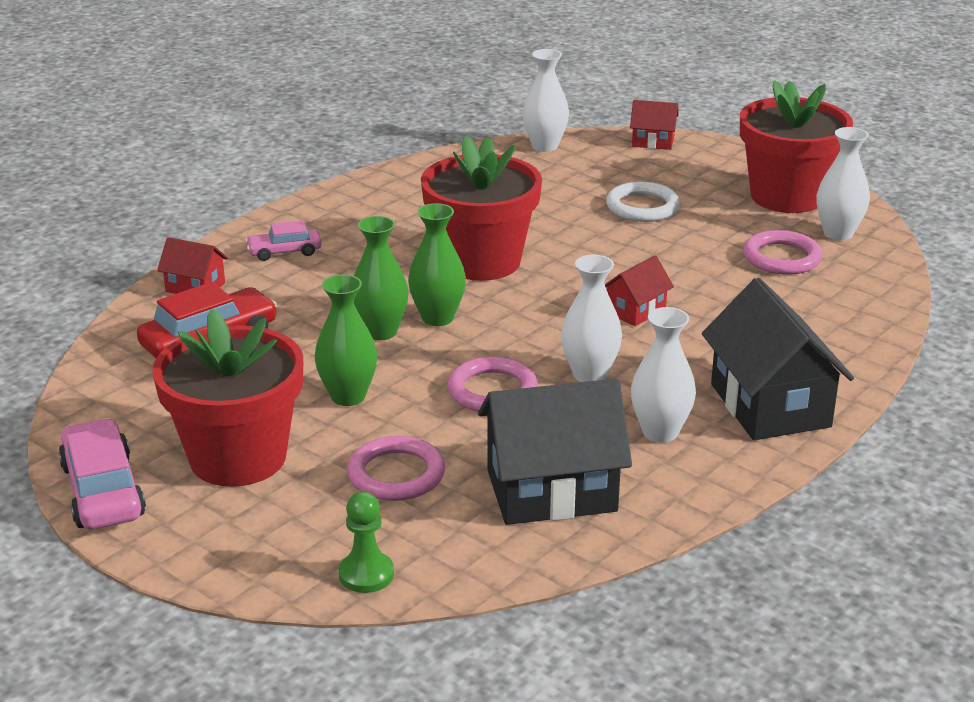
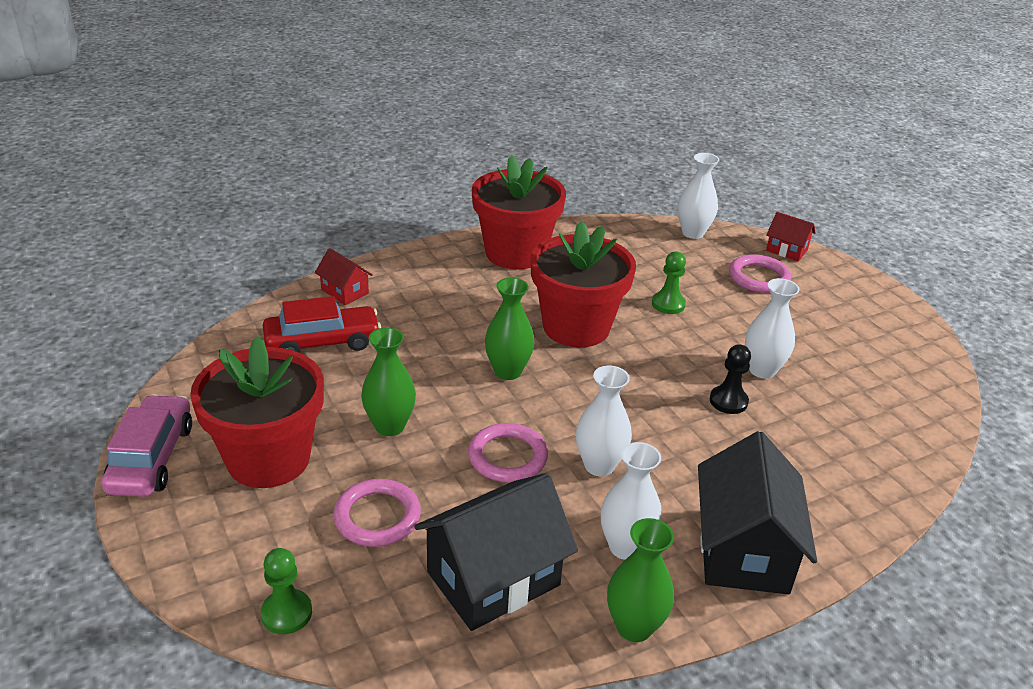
camera: 20 degrees right, 5 degrees up
(284, 252) = (430, 278): pink car -> none
(380, 332) = (455, 371): green vase -> green vase (634, 627)
(551, 491) = (493, 578): black house -> black house turned 45 degrees counterclockwise
(563, 218) = (668, 304): none -> green pawn
(635, 311) = (677, 412): red house -> none
(642, 207) = (742, 310): white ring -> none
(680, 289) = (728, 401): none -> black pawn
(782, 258) = (839, 394): pink ring -> pink ring (759, 277)
(787, 196) = (878, 332): red flower pot -> red flower pot (515, 253)
(838, 233) = (906, 382): white vase -> white vase (762, 370)

